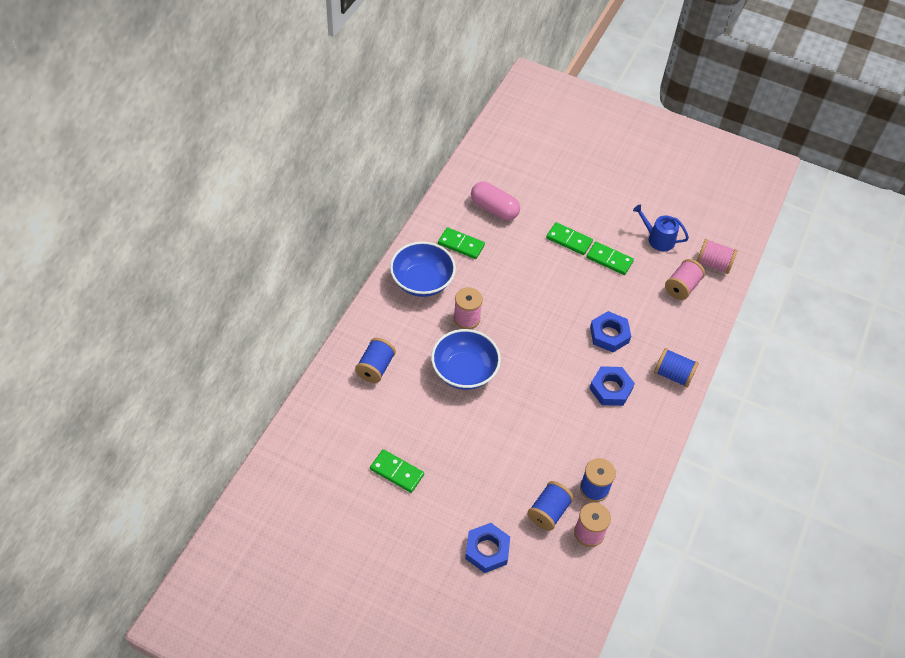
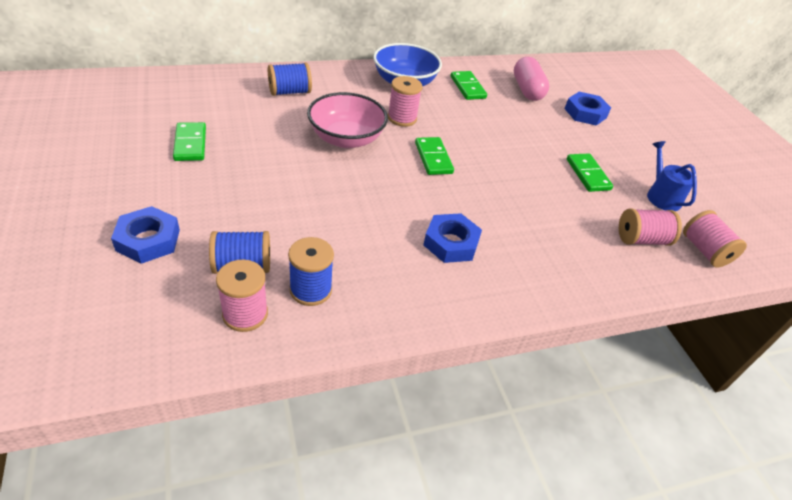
camera: 45 degrees right, 10 degrees down
(464, 371) = (346, 139): blue bowl -> pink bowl
(569, 240) = (566, 141): green domino -> green domino (433, 158)
(609, 334) = (510, 212): blue nut -> blue nut (585, 113)
(673, 375) = (533, 285): blue spool -> none

